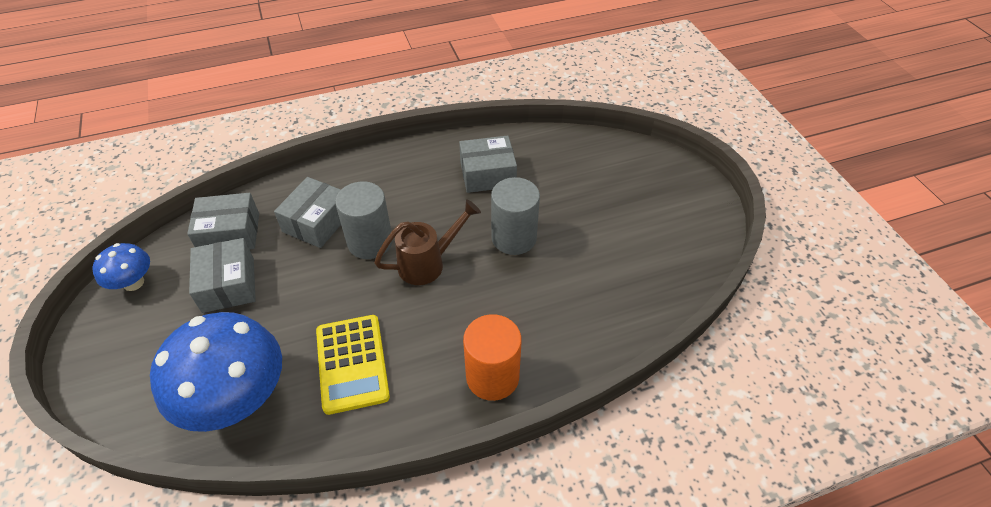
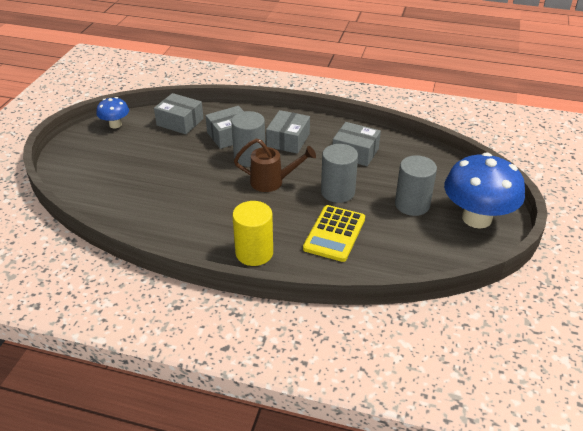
camera: 35 degrees right, 10 degrees down
(228, 284) = (158, 145): grey box -> grey box (288, 140)
(237, 399) = (117, 197): blue mushroom -> blue mushroom (476, 218)
(352, 363) = (185, 209): yellow calculator -> yellow calculator (334, 233)
(492, 377) = (254, 253): orange cylinder -> yellow cylinder
(602, 213) = (412, 204): none -> grey cylinder

